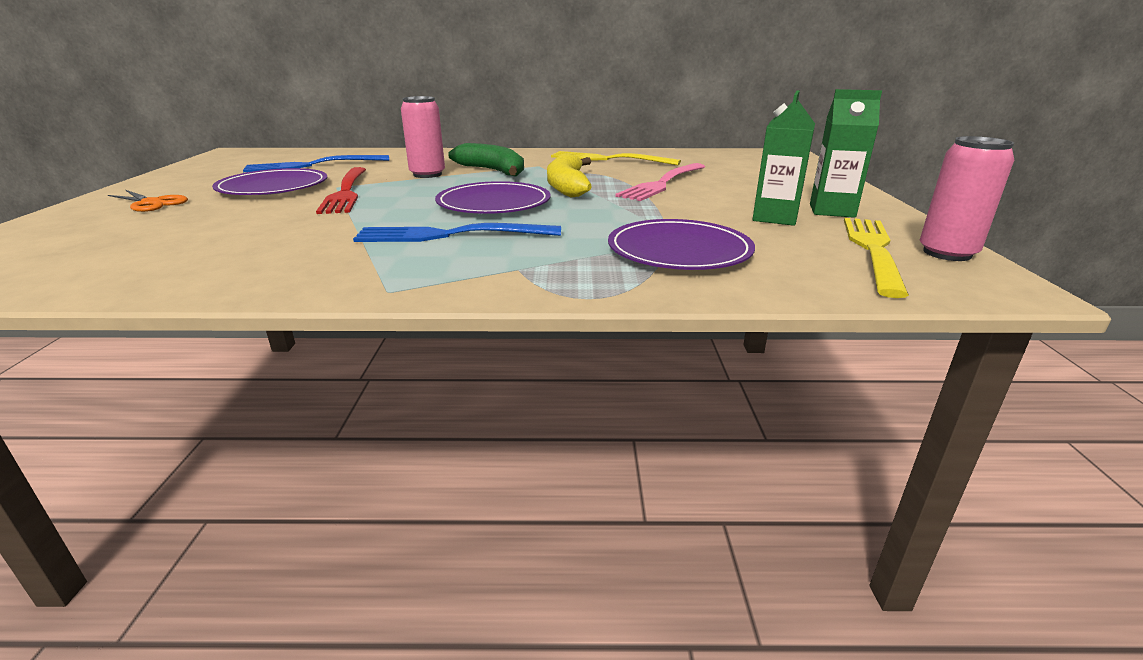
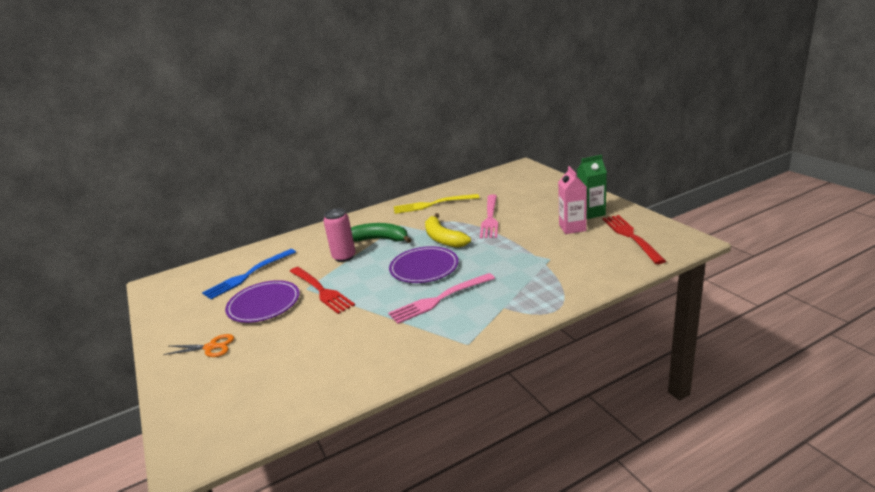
camera: 25 degrees left, 0 degrees up
(451, 235) = (439, 299): blue fork -> pink fork
(679, 250) = (556, 267): purple plate -> none
(775, 217) = (572, 228): green carton -> pink carton
(872, 250) = (631, 237): yellow fork -> red fork
(947, 253) = (658, 228): pink can -> none

